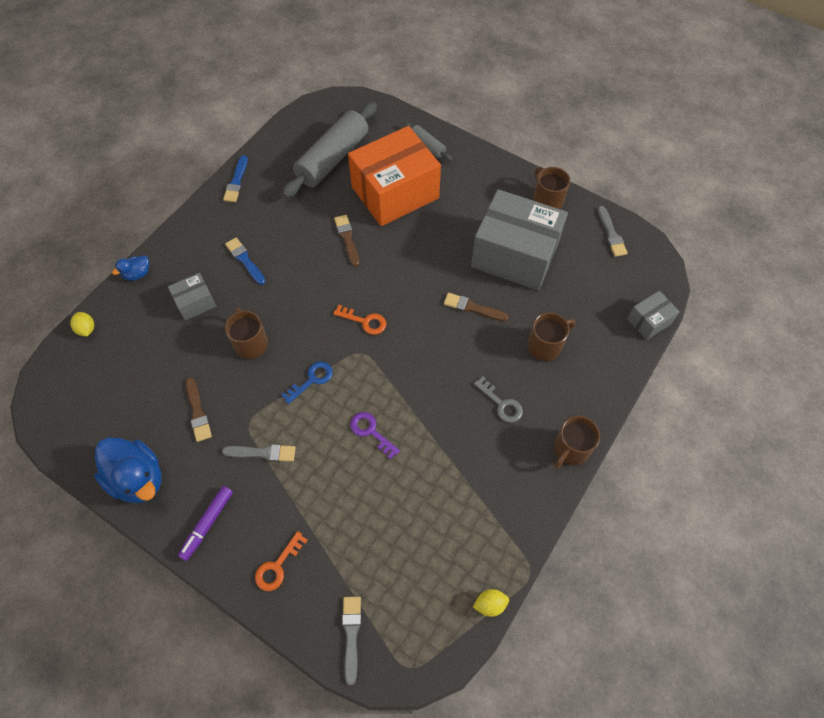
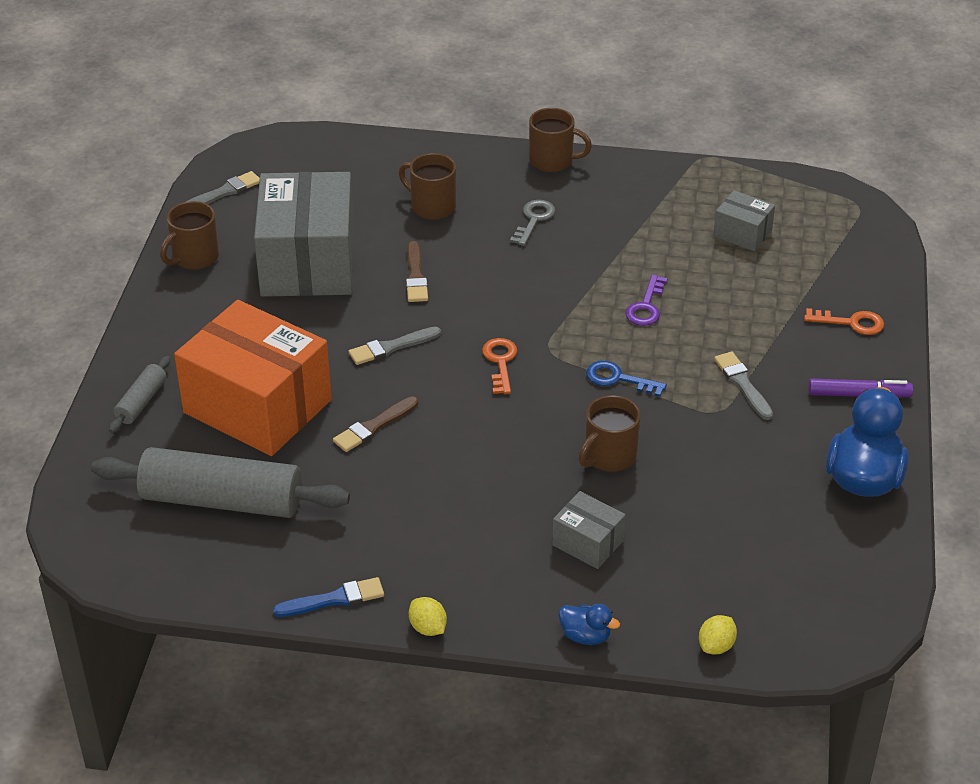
camera: 115 degrees left, 20 degrees down
(198, 412) = (740, 464): brown brush -> none
(245, 260) = (480, 521): blue brush -> none
(351, 635) = (865, 249): grey brush -> grey brush (391, 347)
(490, 604) = (757, 173): yellow lemon -> yellow lemon (428, 628)
(649, 321) = (345, 140): grey box -> grey box (742, 233)

